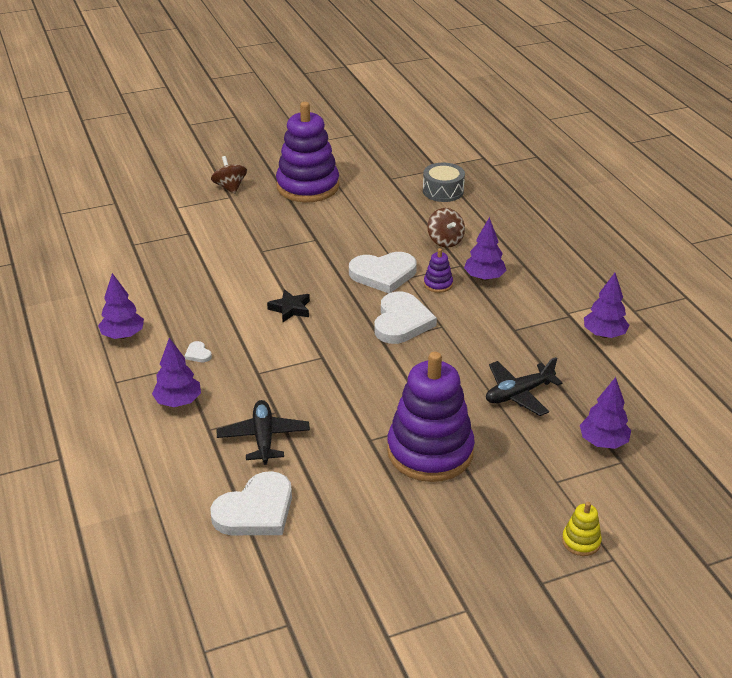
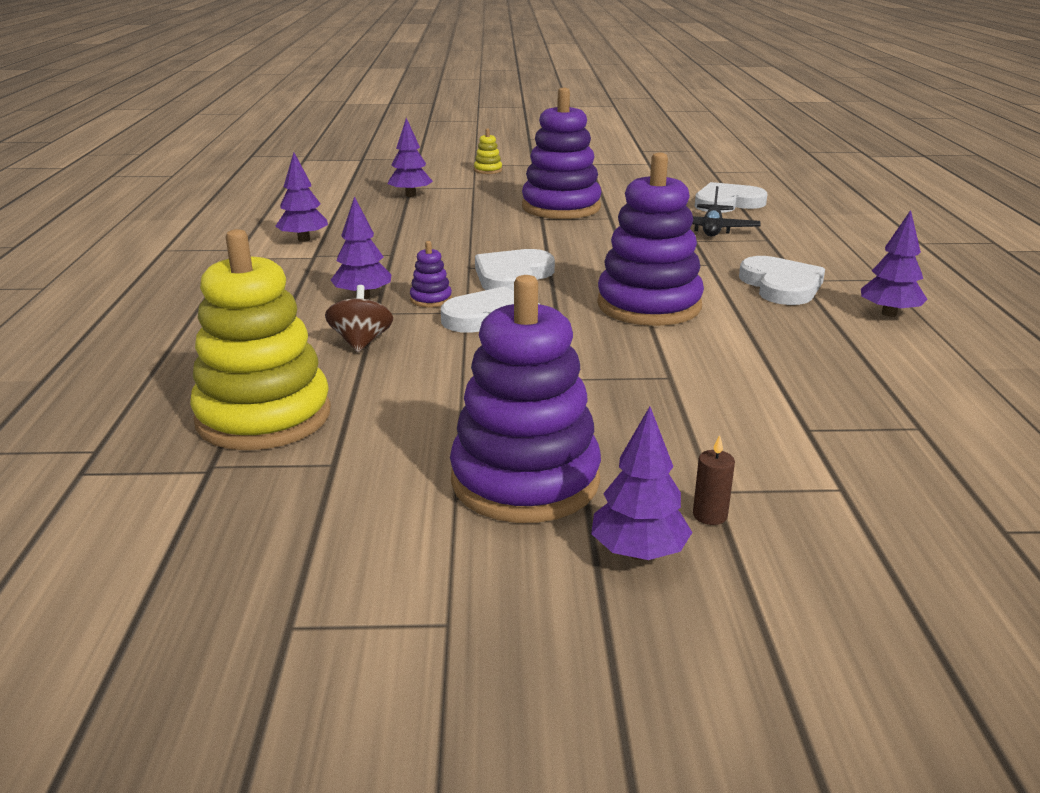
camera: 160 degrees left, 10 degrees down
(178, 402) = (802, 257): purple tree -> purple tree (638, 552)
(198, 354) = (781, 285): white heart -> white heart, size x2.46
(230, 187) = (710, 515): brown spinning top -> brown candle
(290, 309) = (649, 305): black star -> purple stacking toy
(443, 191) = (264, 417): grey drum -> yellow stacking toy
(518, 394) = (446, 221): black plane -> none

